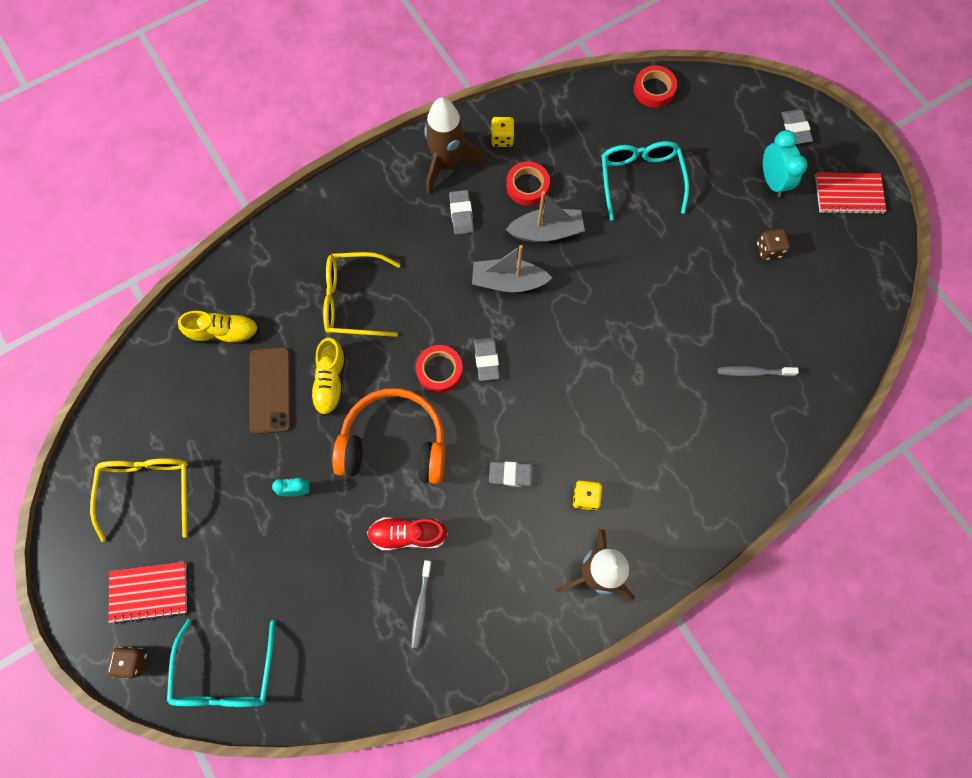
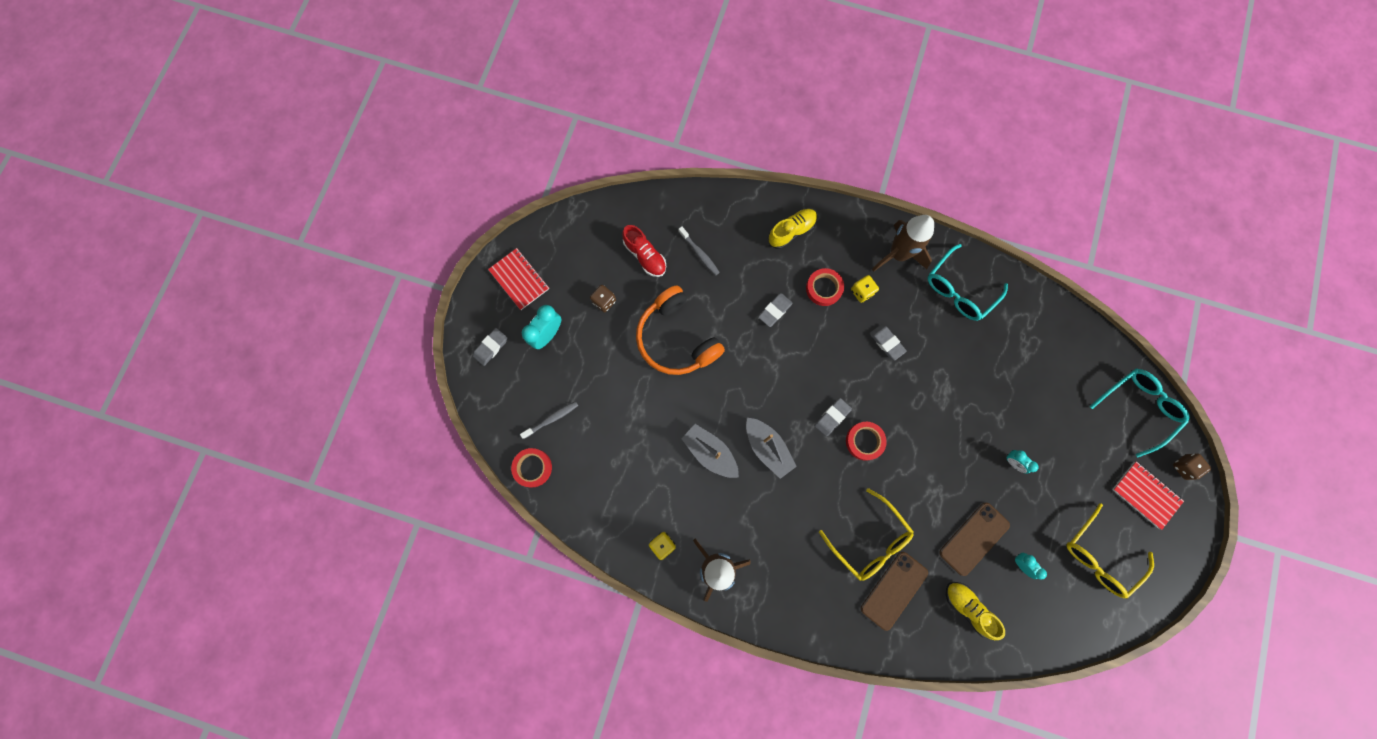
camera: 130 degrees left, 5 degrees up
(211, 411) = (1021, 564): none -> turquoise clock
(296, 285) = (894, 590): none -> brown phone
(331, 382) = (933, 504): yellow shoe -> yellow shoe (791, 231)
(394, 443) = (933, 429): orange headphones -> orange headphones (676, 338)
(408, 534) = (975, 374): red shoe -> red shoe (645, 256)
(421, 606) = (1003, 333): grey toothbrush -> grey toothbrush (551, 419)
(461, 214) = (746, 522): grey eraser -> grey eraser (775, 311)
(527, 186) = (686, 494): red tape -> red tape (824, 288)
(640, 180) = (617, 421): turquoise glasses -> turquoise glasses (959, 289)

